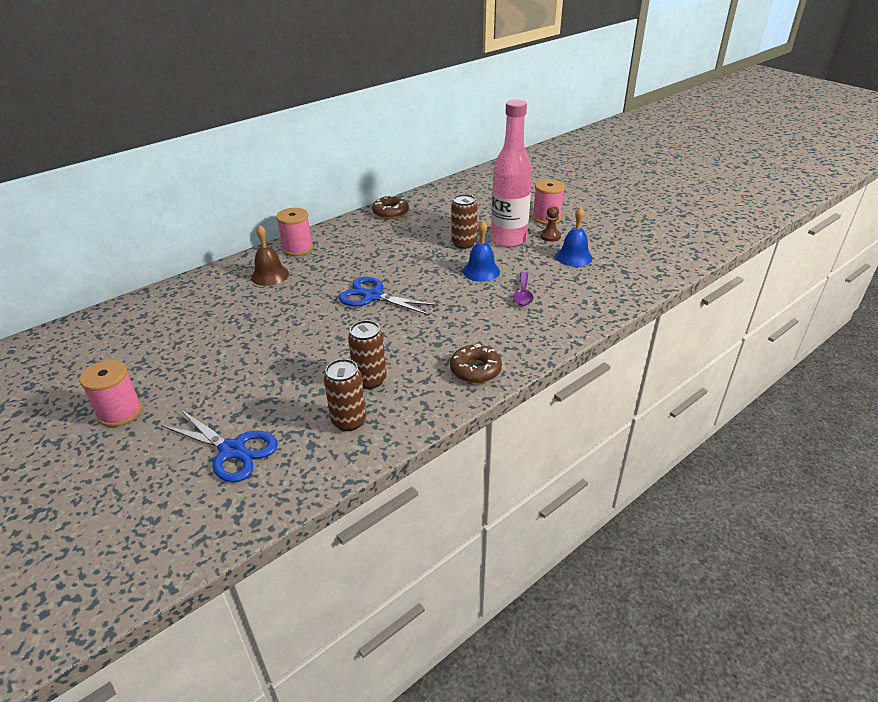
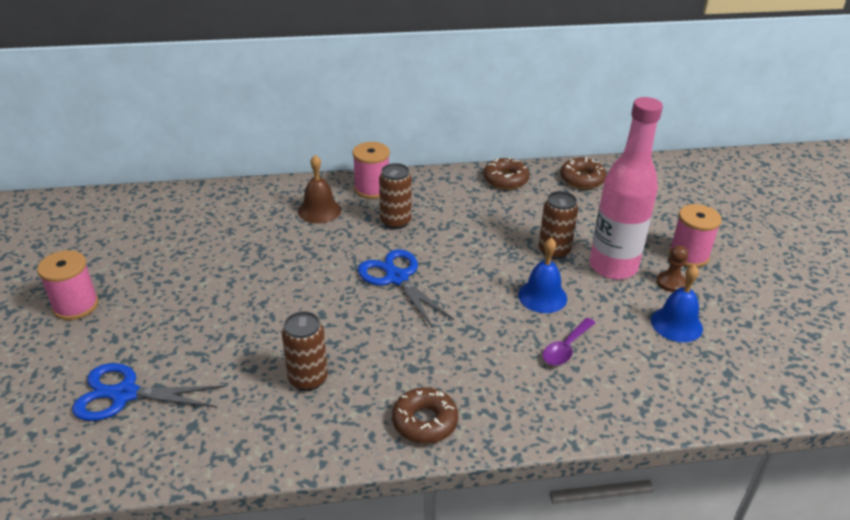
camera: 30 degrees right, 0 degrees up
(232, 450) = (124, 394): blue scissors -> blue scissors turned 120 degrees clockwise
(349, 421) = (247, 417): brown can -> brown can (395, 221)
(442, 196) = (582, 179): none -> brown donut

